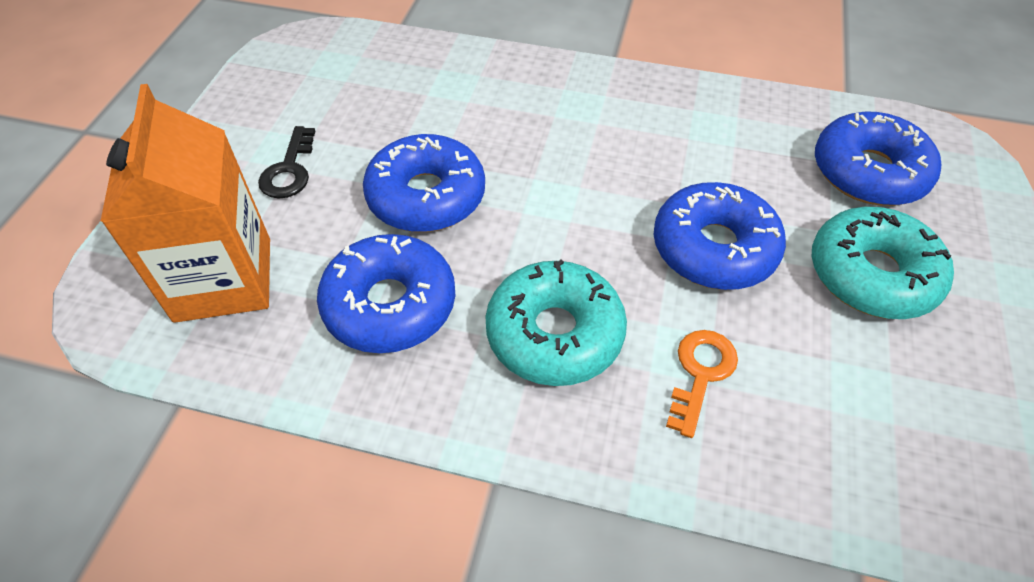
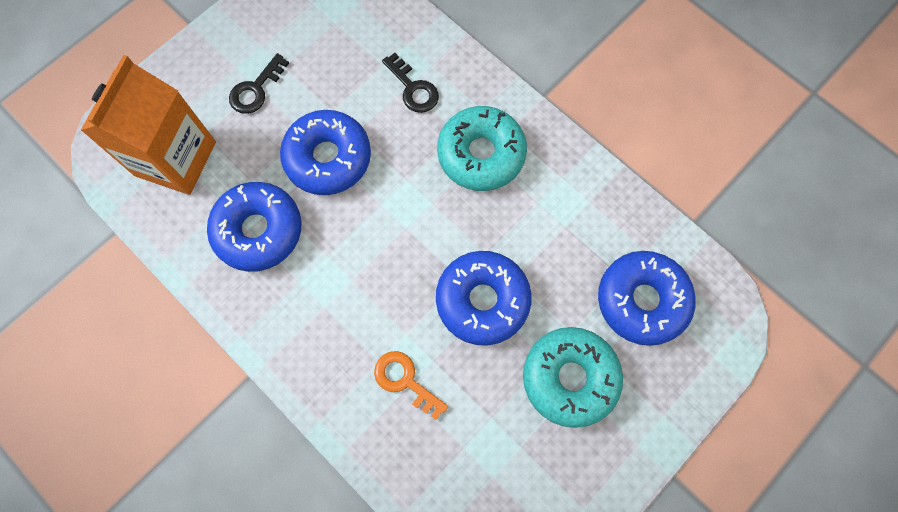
camera: 30 degrees right, 20 degrees up
(476, 100) = (413, 88): none -> black key
(554, 334) = (340, 305): turquoise donut -> turquoise donut (481, 154)
(700, 374) = (405, 381): orange key -> orange key turned 105 degrees counterclockwise

